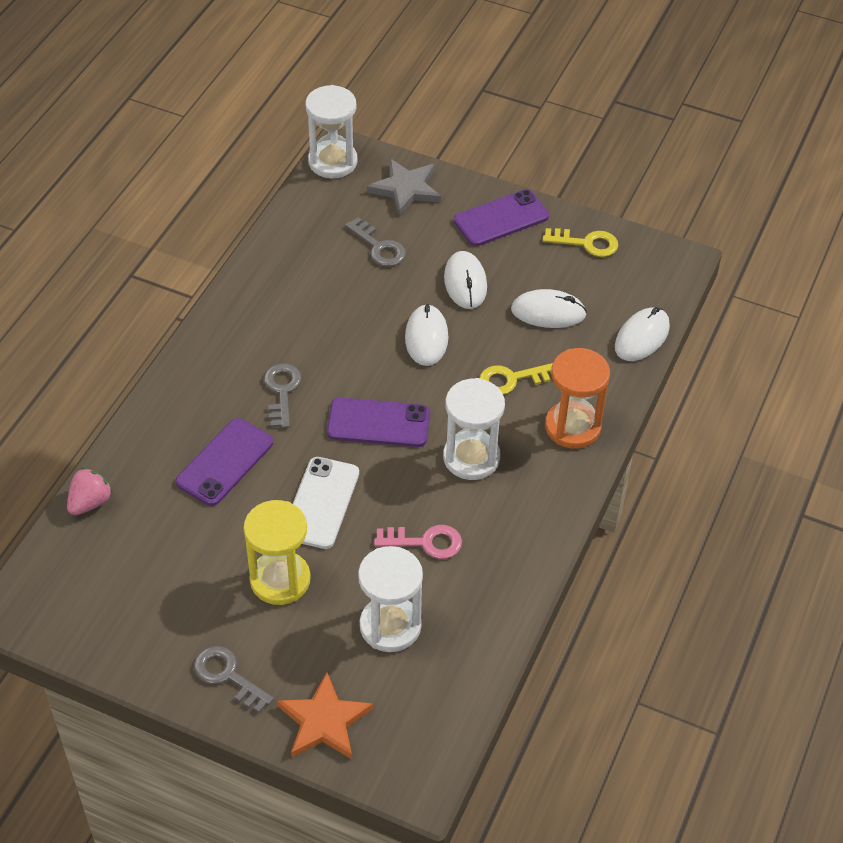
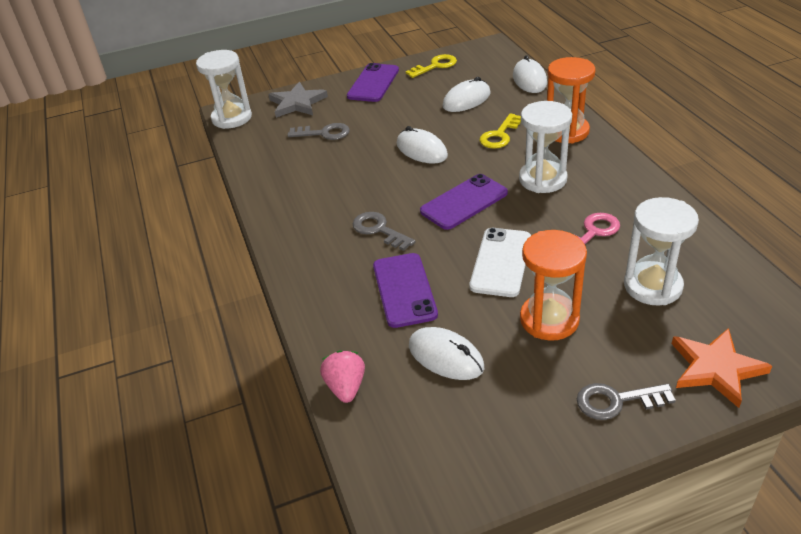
camera: 40 degrees left, 10 degrees down
(280, 580) = (549, 319): yellow hourglass -> orange hourglass
(321, 503) = (501, 262): white phone -> white phone turned 45 degrees clockwise
(465, 283) = (401, 116): white mouse -> white mouse (446, 357)

